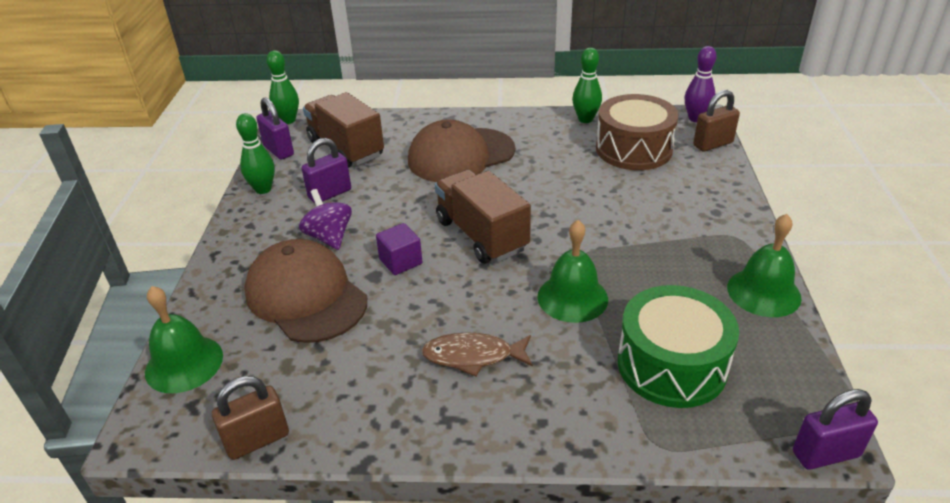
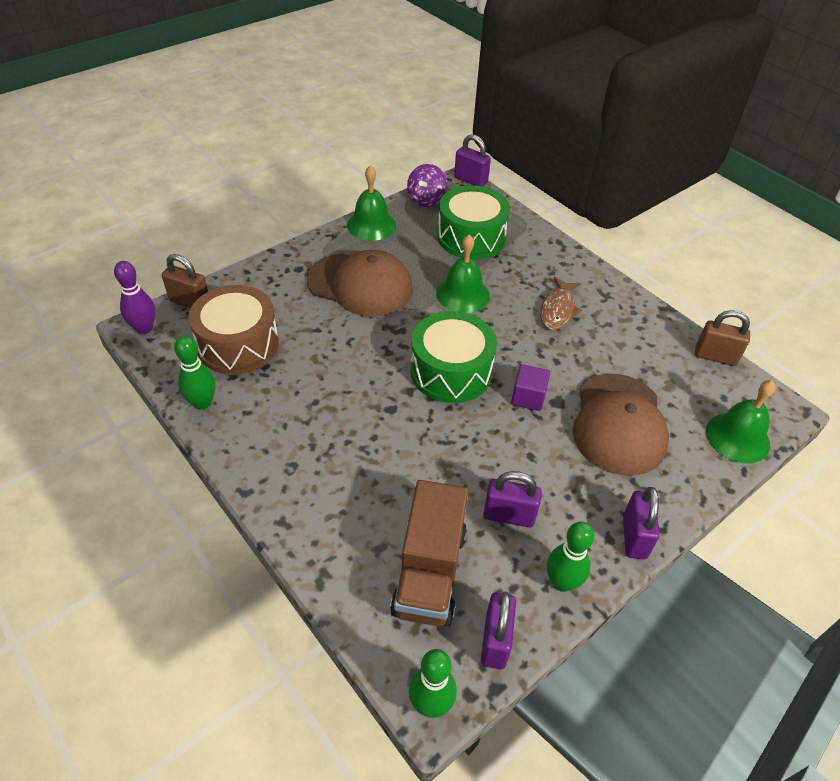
camera: 135 degrees left, 10 degrees up
(232, 236) = (634, 537): none -> purple padlock
(329, 237) = (555, 464): purple spinning top -> purple spinning top (426, 199)
(460, 155) = (353, 458): brown cap -> brown cap (360, 285)
(473, 356) = (558, 309): brown fish -> brown fish turned 60 degrees clockwise
(481, 235) = (451, 371): brown truck -> green drum

